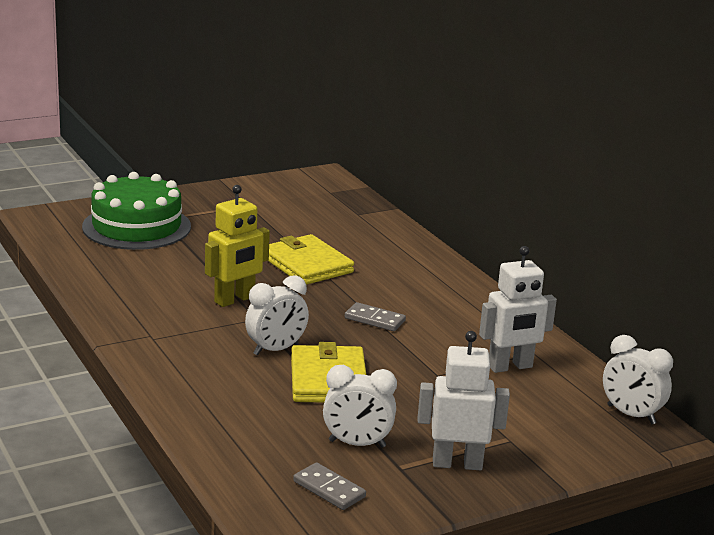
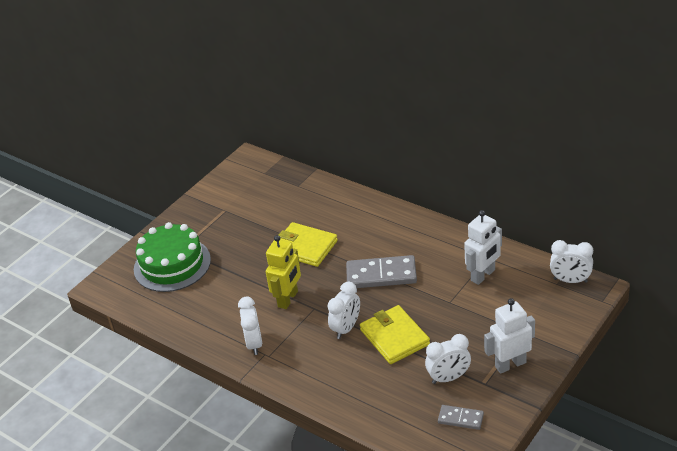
camera: 20 degrees left, 15 degrees up
(149, 322) = (254, 343): none -> white clock
(375, 319) = (381, 275): grey domino -> grey domino, size x1.85

